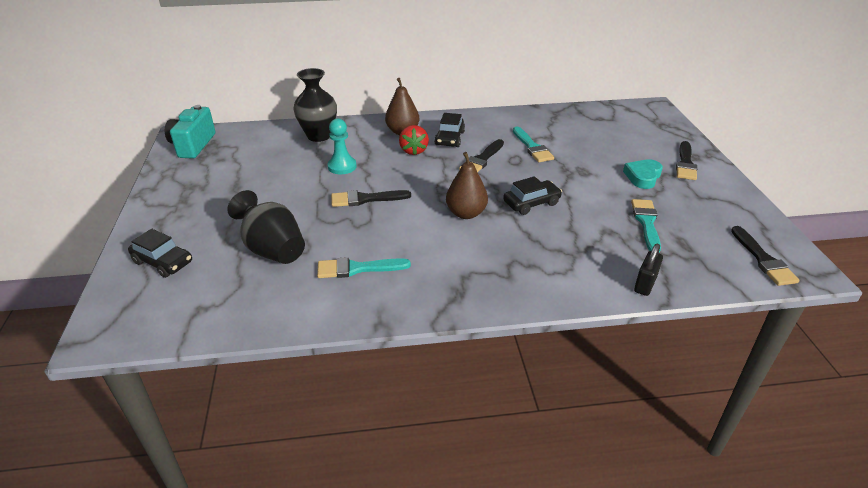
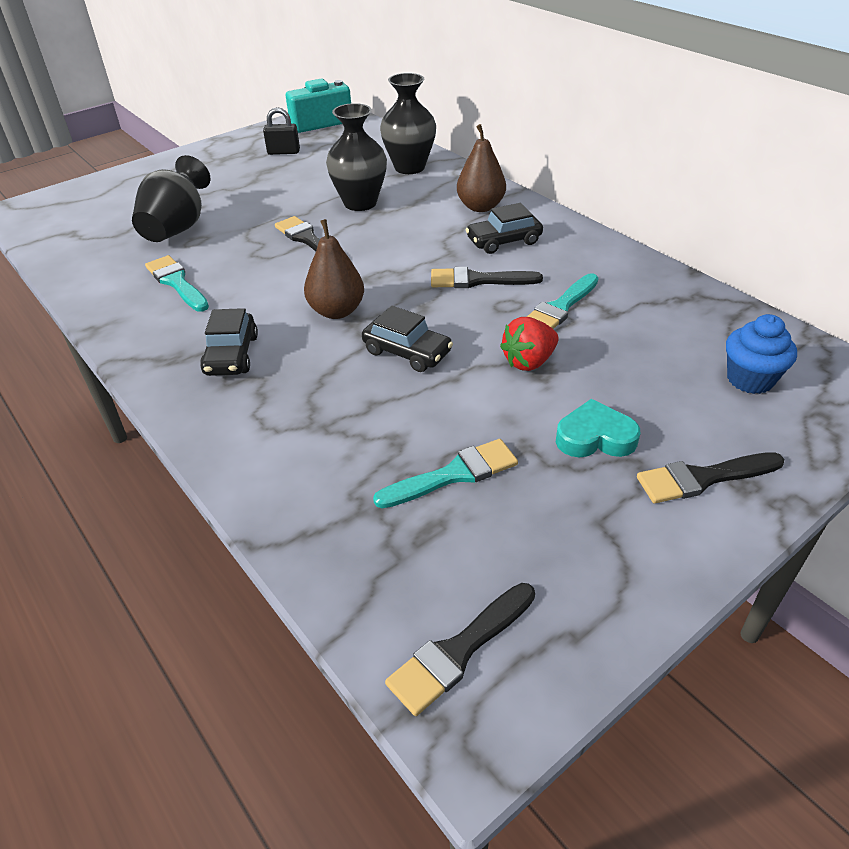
camera: 60 degrees right, 5 degrees up
(163, 262) = (126, 190): black car -> black car (231, 355)
(342, 166) = (360, 203): turquoise pawn -> black vase
(413, 150) = (444, 229): red strawberry -> red strawberry (529, 361)
(628, 127) = (750, 379): none -> blue cupcake
(645, 284) = (285, 511): black padlock -> black padlock (283, 152)

